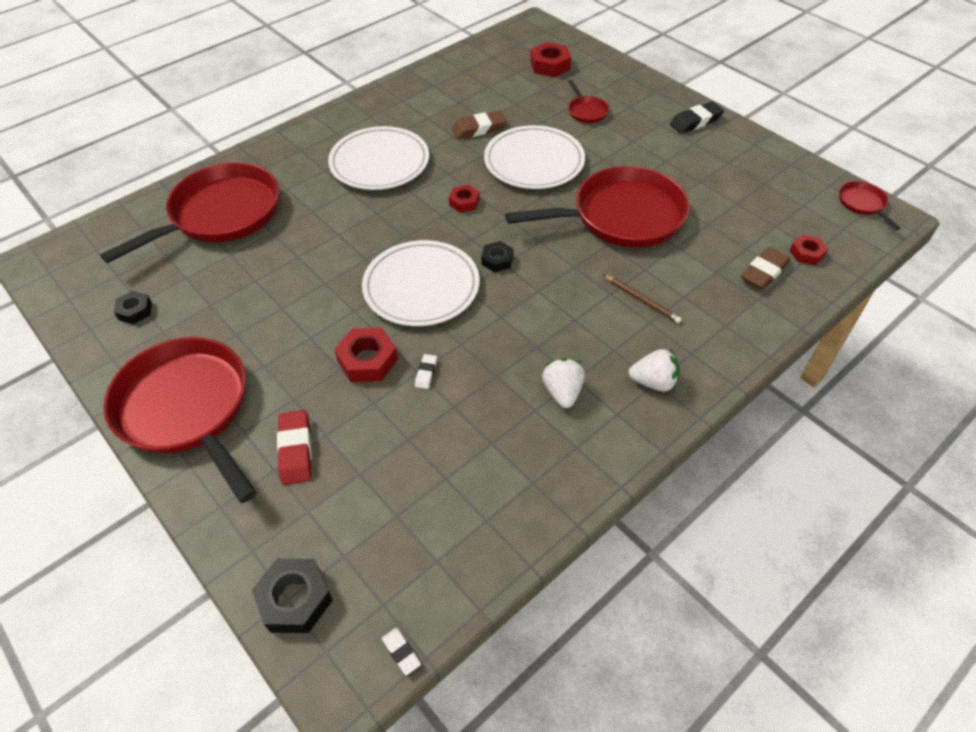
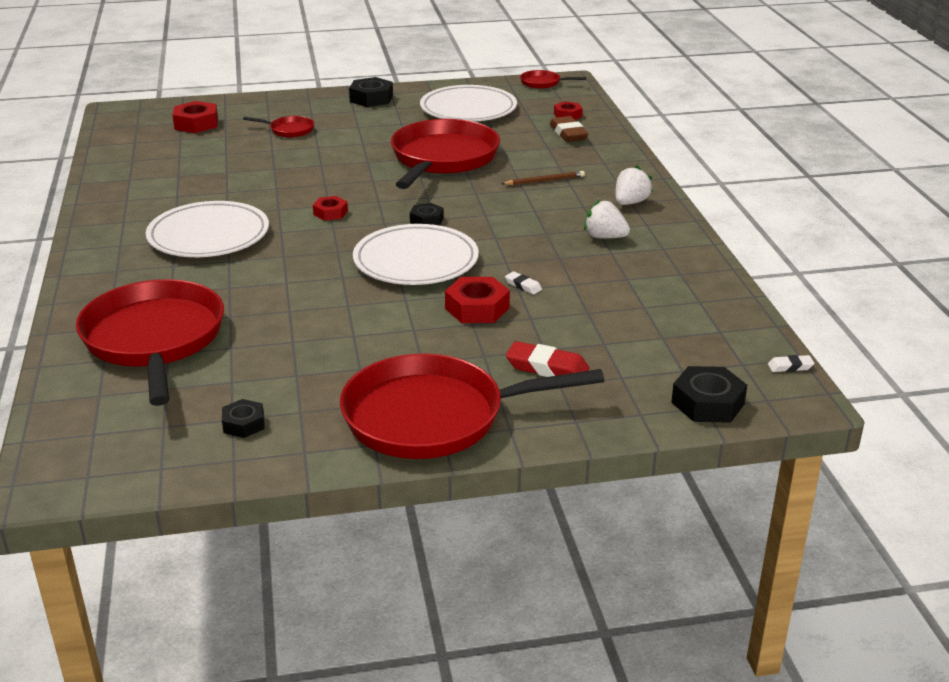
camera: 60 degrees left, 20 degrees down
(479, 129) = (236, 178): brown eraser -> none
(534, 162) = (322, 170): white plate -> white plate (468, 109)
(695, 121) = (371, 98): black eraser -> black nut

